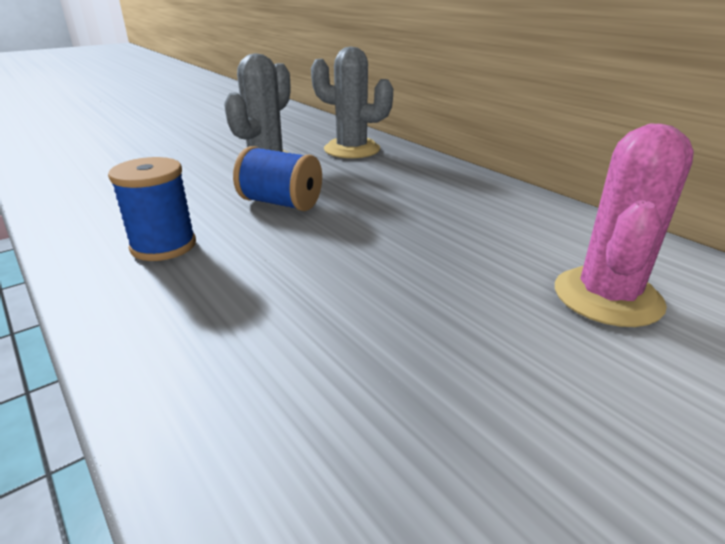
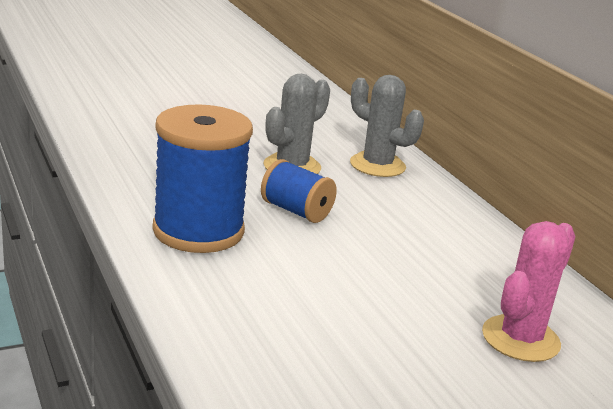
camera: 10 degrees right, 5 degrees down
(163, 246) = (198, 231): blue spool -> blue spool, size x1.83

